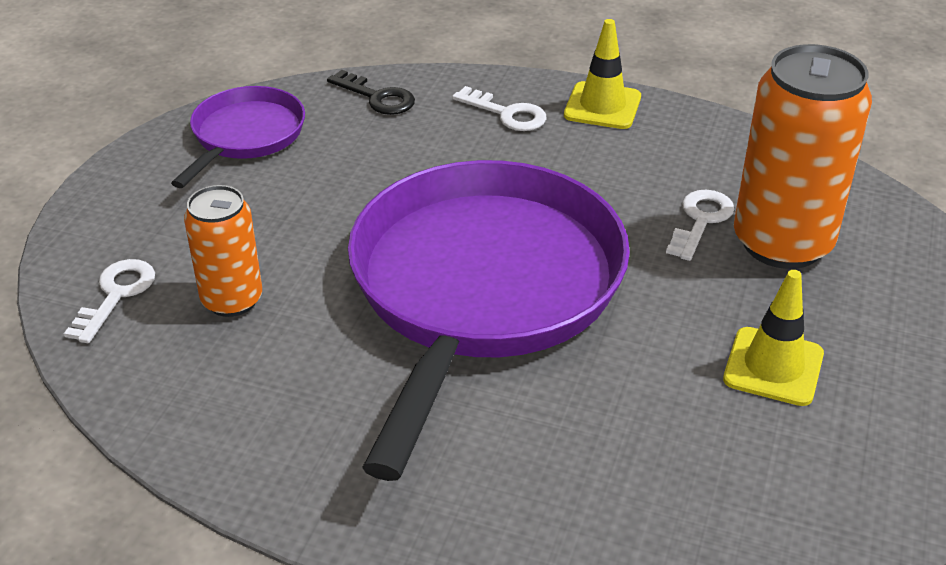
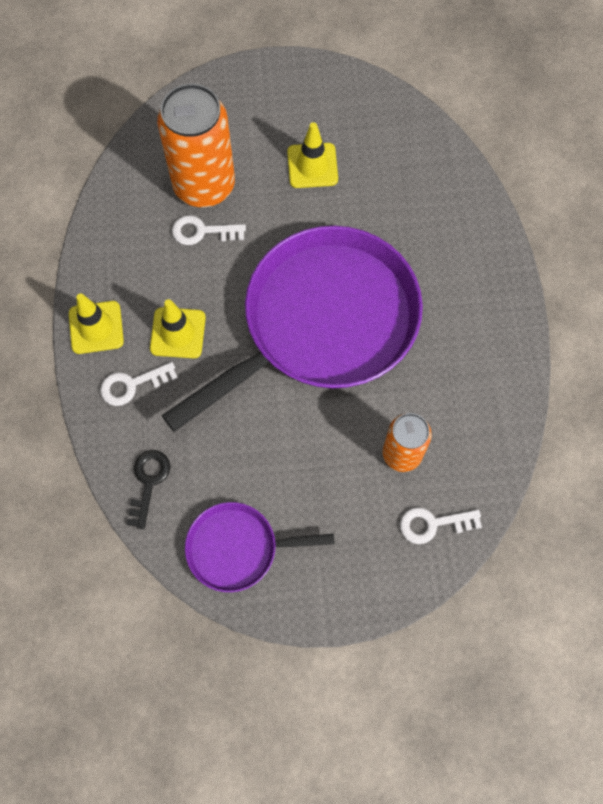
camera: 115 degrees left, 30 degrees up
(482, 289) = (322, 323): purple pan -> purple pan turned 150 degrees clockwise
(506, 114) = (132, 385): white key -> white key turned 120 degrees counterclockwise
(554, 162) = (178, 333): none -> yellow traffic cone

